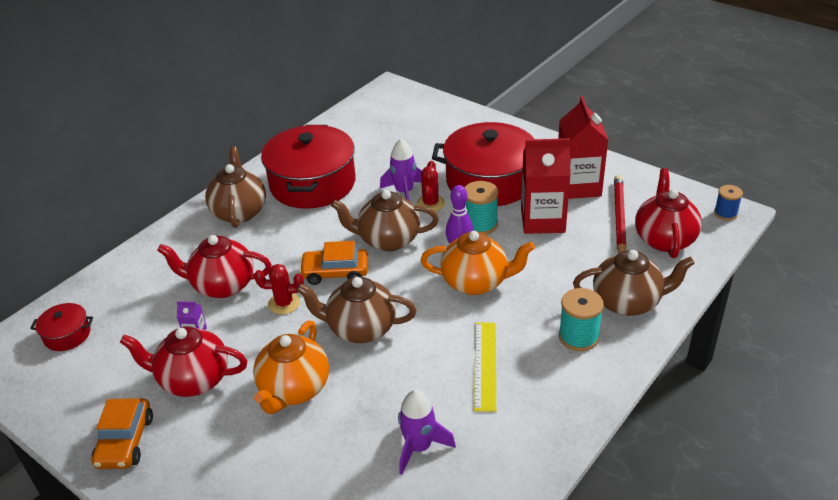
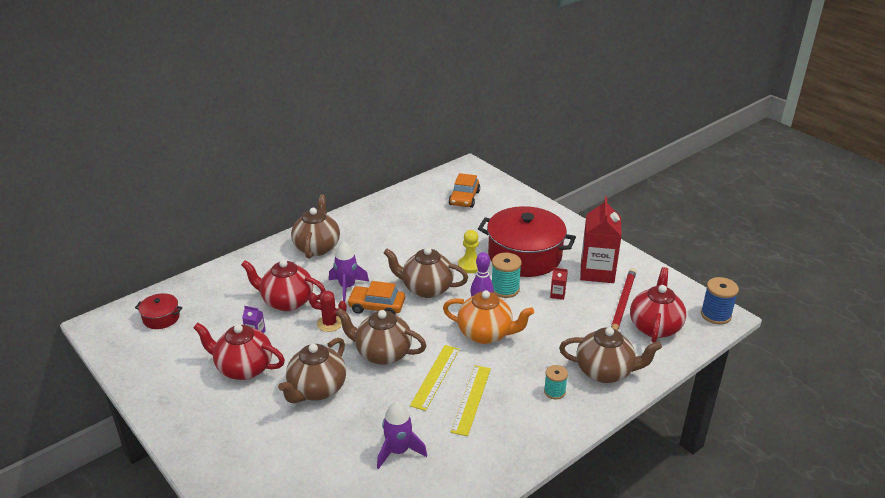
camera: 10 degrees right, 5 degrees down
(125, 441) = (181, 404): orange car -> orange car (464, 198)
(294, 390) = (316, 390): orange teapot -> brown teapot
(312, 183) = (381, 234): red pot -> none
(404, 192) = (452, 253): purple rocket -> purple rocket (347, 287)
(430, 203) = (470, 265): red cactus -> yellow pawn
(433, 345) = (435, 376): none -> yellow ruler
(542, 220) = (557, 294): red carton -> red carton, size x0.40
(578, 337) = (554, 391): turquoise spool -> turquoise spool, size x0.65
(725, 213) = (715, 315): blue spool -> blue spool, size x1.53

